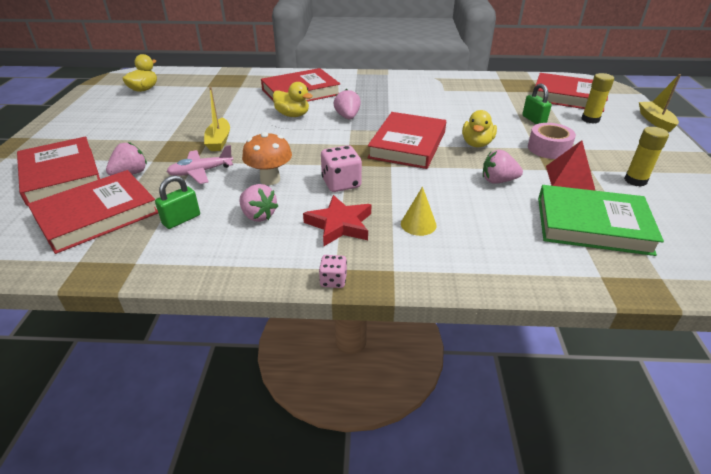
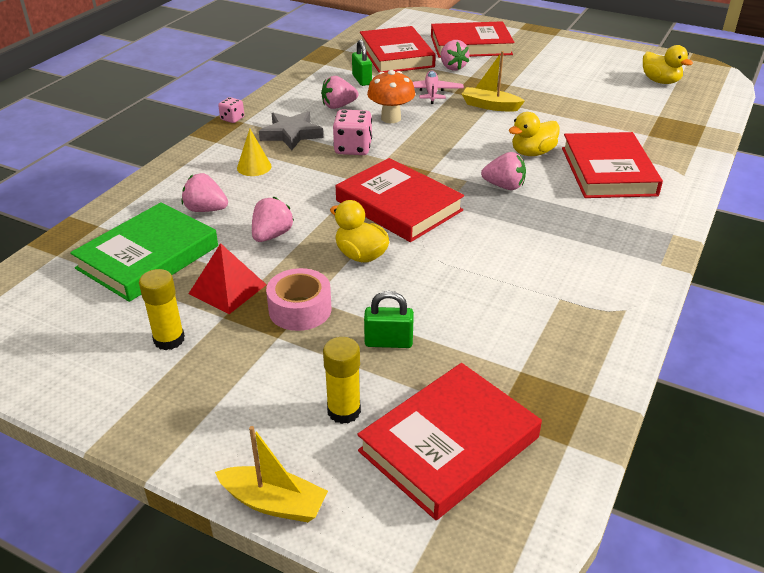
camera: 115 degrees right, 0 degrees up
(339, 225) = (291, 134): red star -> grey star
(506, 223) = (206, 209): none -> pink strawberry

